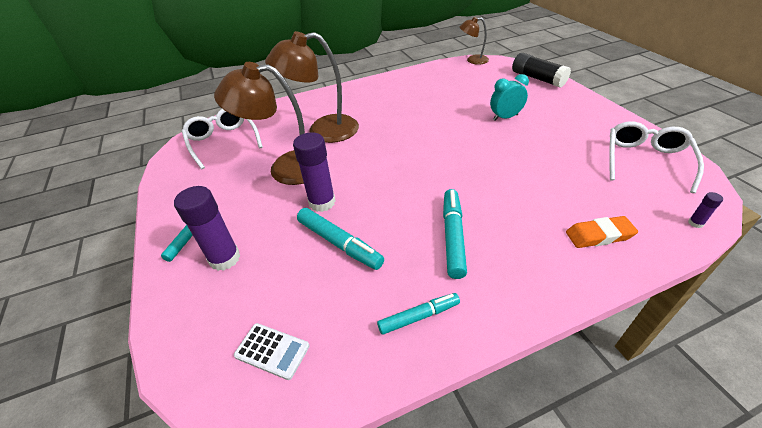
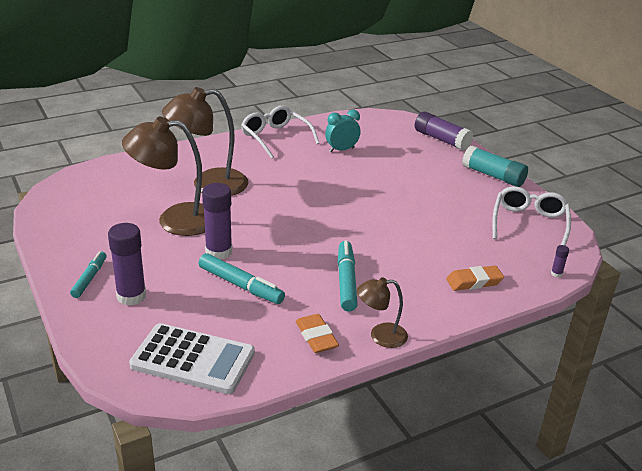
camera: 10 degrees left, 10 degrees down
(223, 141) = (97, 191): white glasses -> white glasses (275, 137)
(272, 351) = (193, 359): white calculator -> white calculator, size x1.96
(419, 317) = (316, 337): turquoise marker -> orange eraser
(472, 60) = (373, 115): brown lamp -> brown lamp (380, 336)
(505, 117) = (403, 179): turquoise clock -> turquoise clock (341, 150)
(538, 79) = (441, 140): black glue stick -> purple glue stick
(594, 111) = (493, 176): none -> turquoise glue stick

